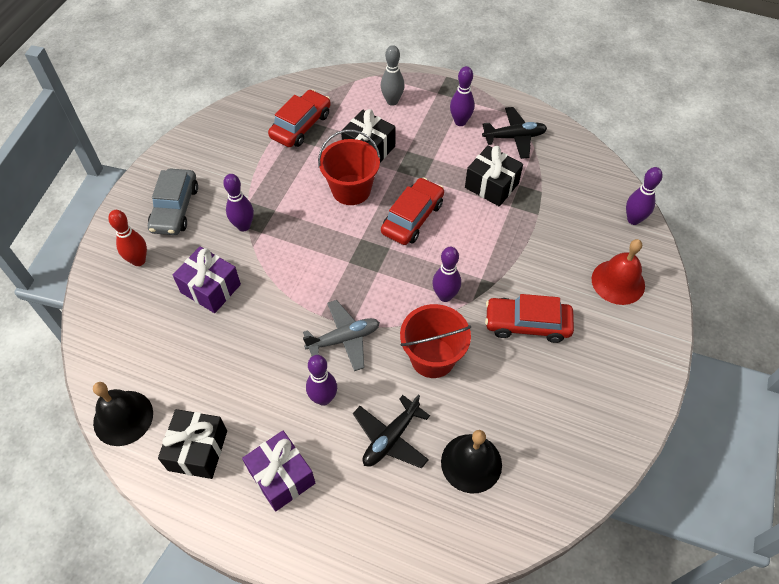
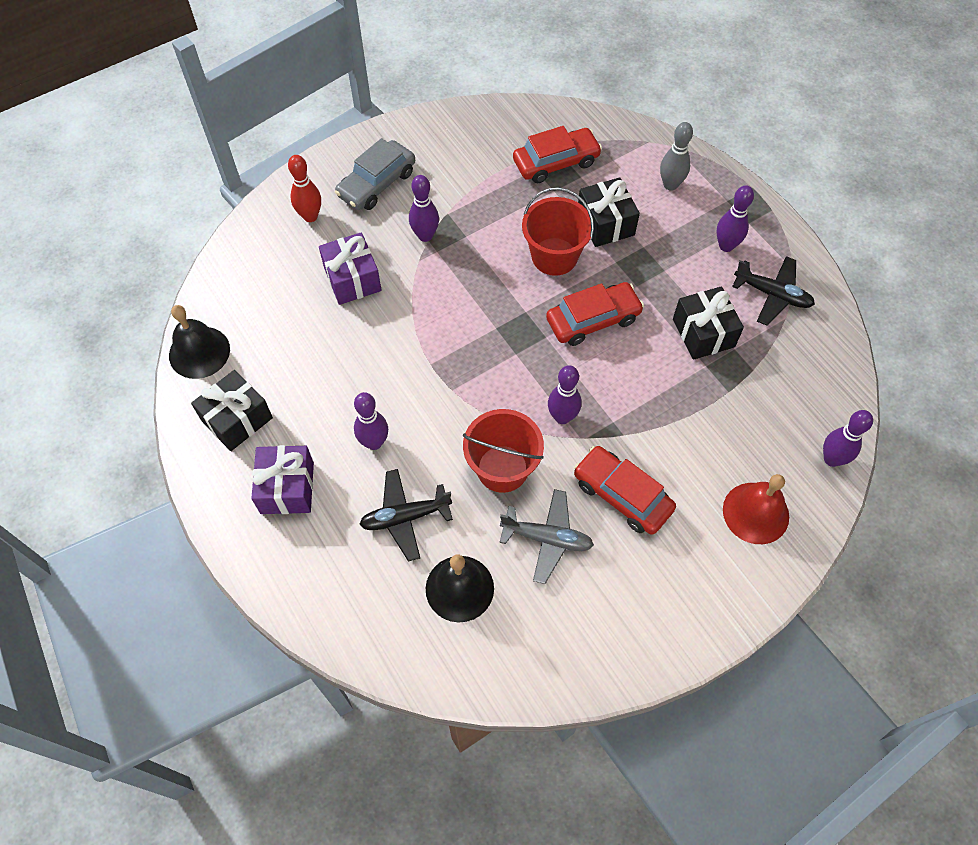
camera: 35 degrees right, 5 degrees up
(344, 339) = (434, 399): grey plane -> grey plane (547, 538)

